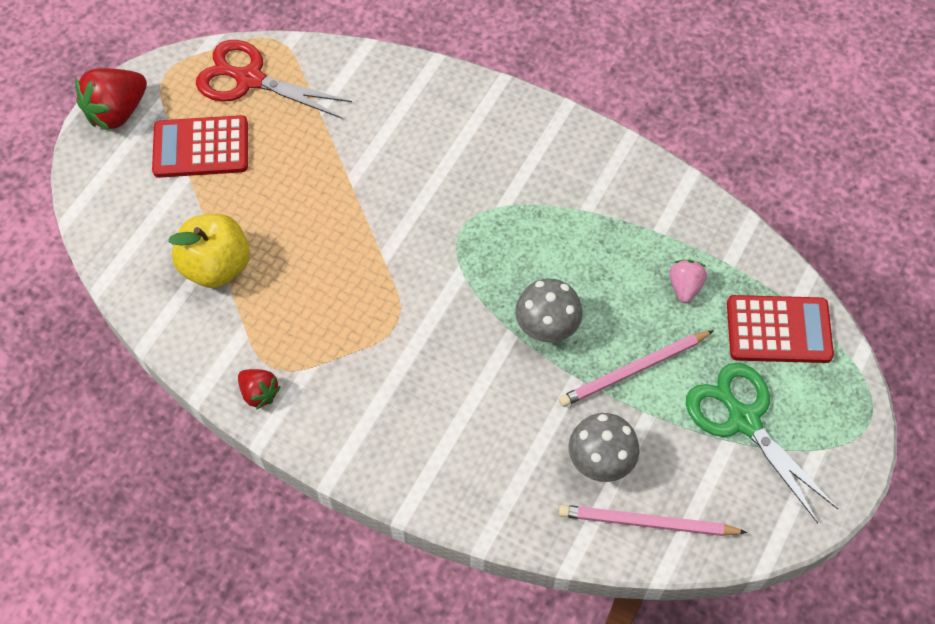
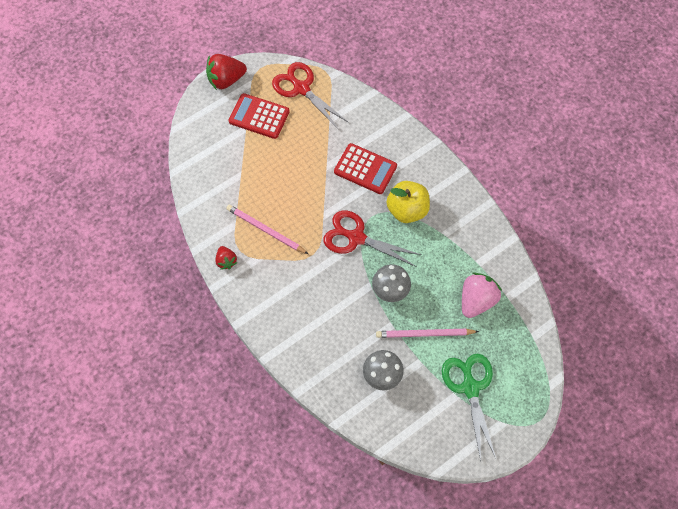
camera: 25 degrees right, 5 degrees up
(216, 266) = (237, 184): yellow apple -> yellow apple (407, 210)
(453, 270) = (356, 237): none -> red scissors
(647, 523) = (390, 419): pink pencil -> pink pencil (266, 230)
(684, 287) = (476, 300): pink strawberry -> pink strawberry, size x1.76
(778, 330) = (516, 347): red calculator -> red calculator (365, 169)

